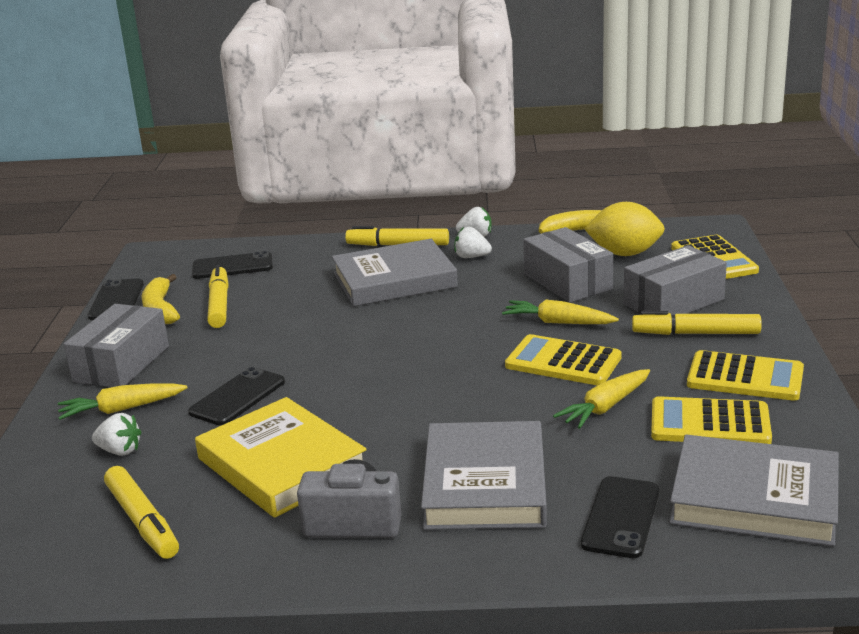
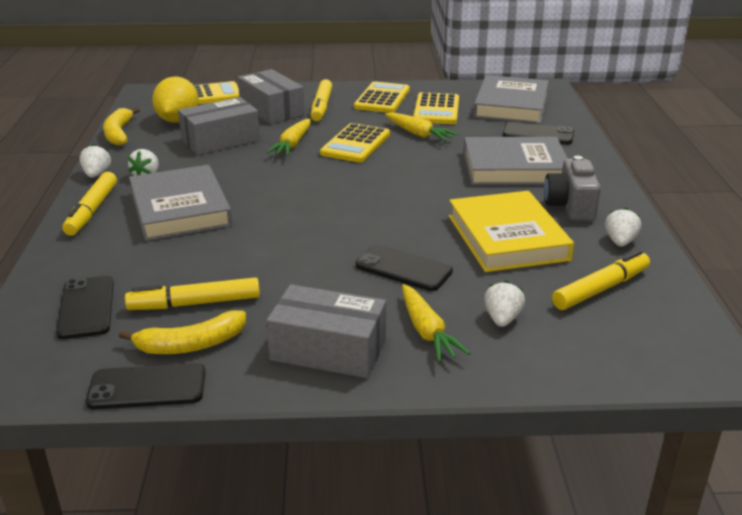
camera: 95 degrees left, 5 degrees up
(244, 553) = (620, 242): none -> white strawberry
(282, 464) = (507, 238): yellow book -> yellow book turned 60 degrees counterclockwise

